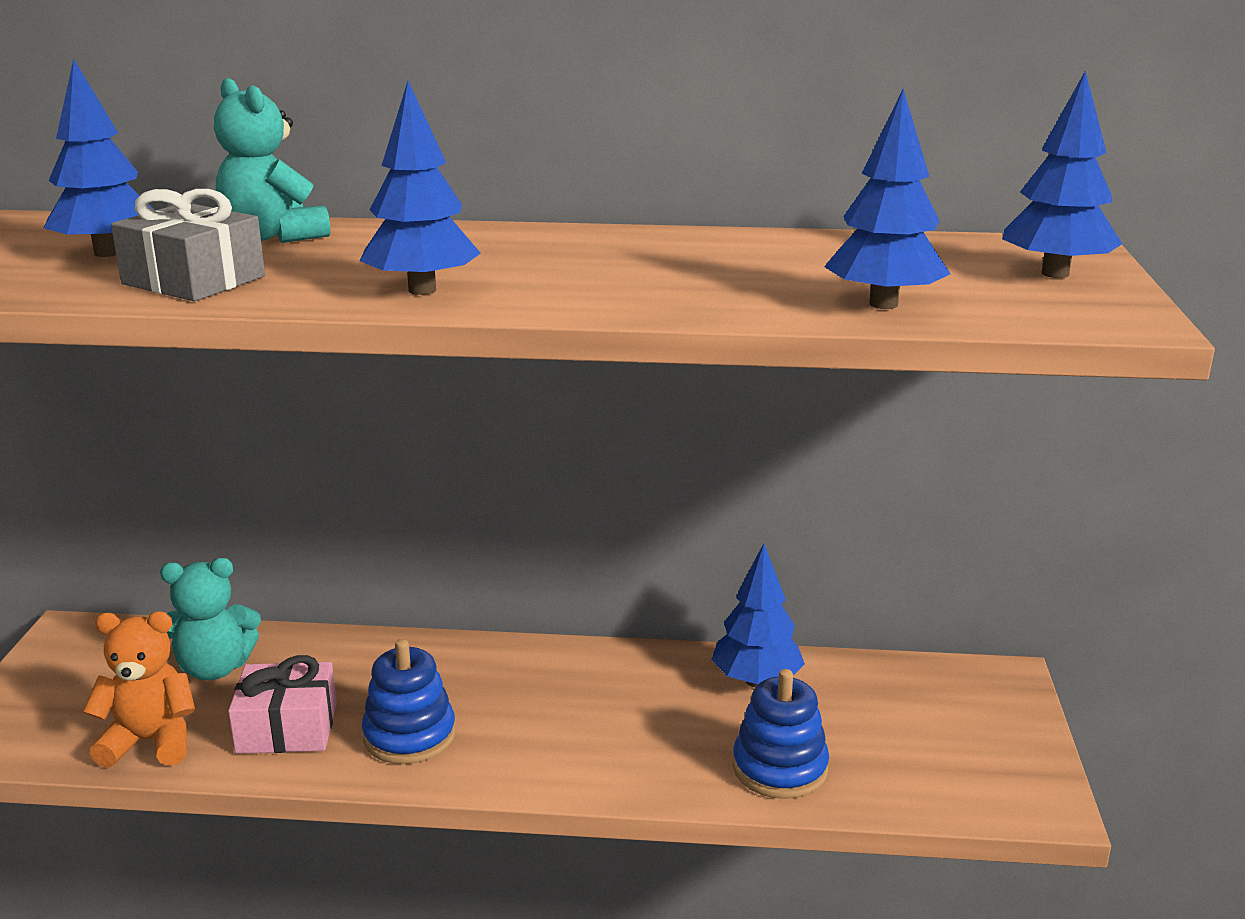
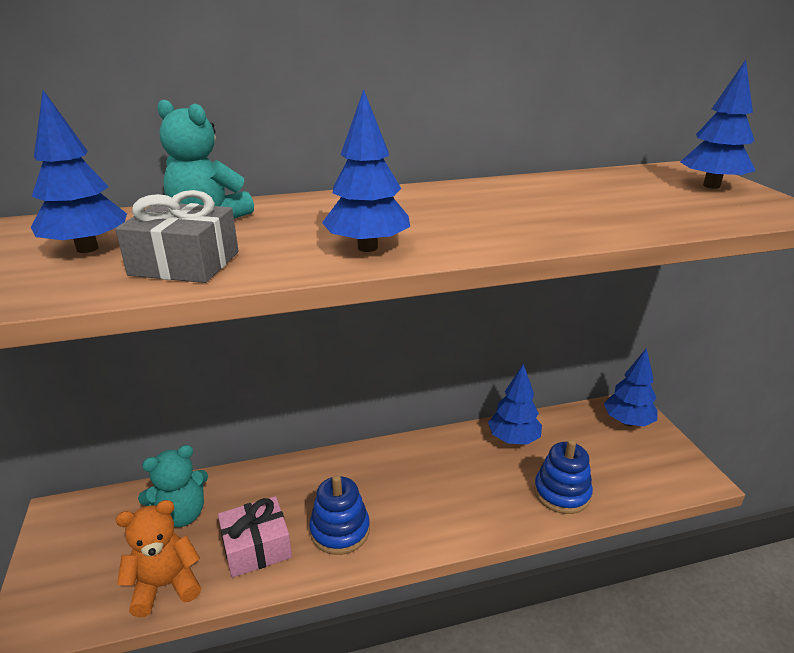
camera: 20 degrees left, 5 degrees up
(883, 304) = (659, 218): blue tree -> blue tree (627, 422)

